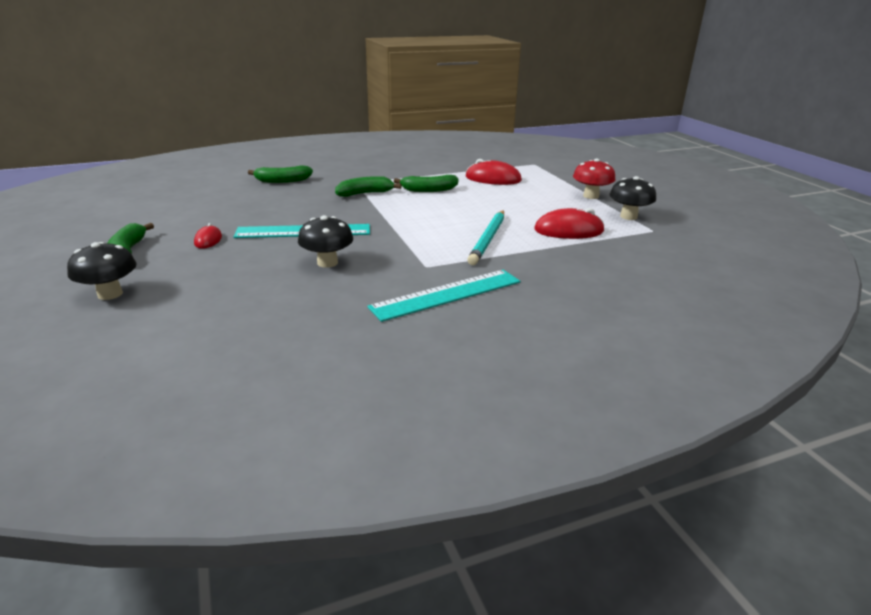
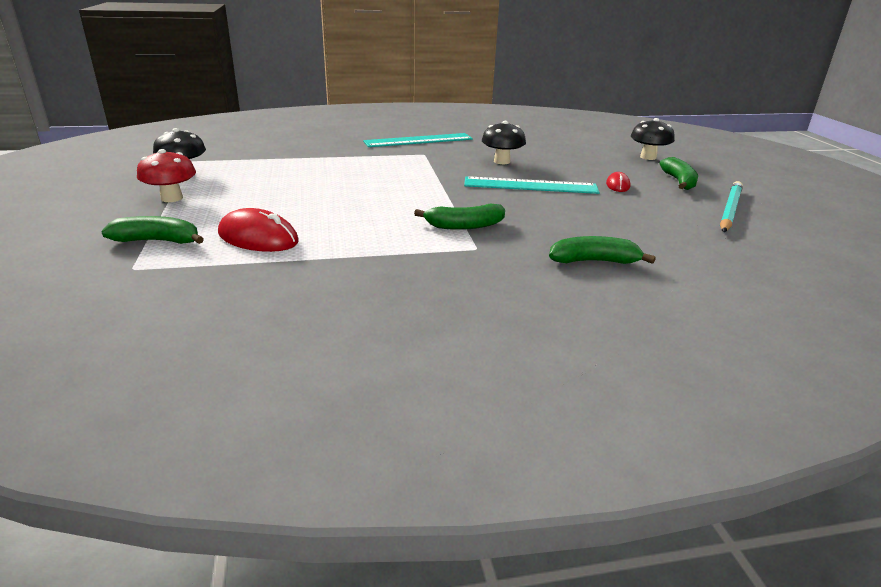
camera: 170 degrees left, 0 degrees up
(429, 190) = (374, 224): green banana -> green banana (158, 241)
(488, 239) = (356, 166): turquoise pencil -> turquoise pencil (729, 210)
(568, 230) = (271, 166): red mouse -> none

